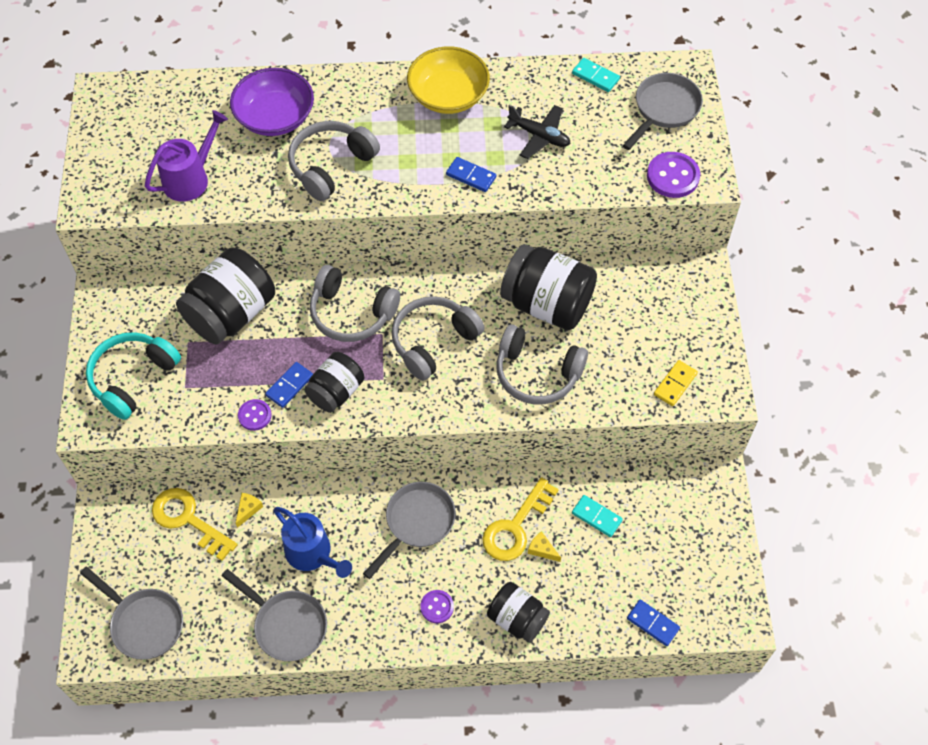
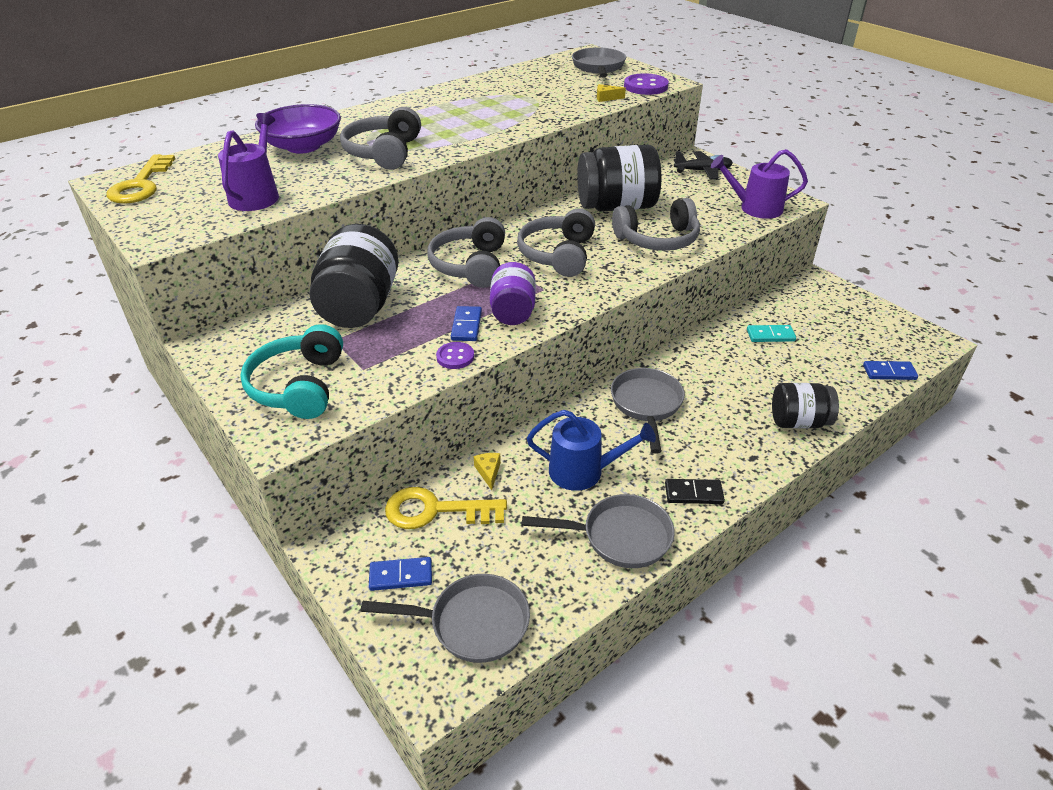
camera: 35 degrees left, 20 degrees down
(336, 392) = (513, 312): black jar -> purple jar
(352, 313) = (471, 265): grey headphones -> grey headphones turned 105 degrees clockwise
(370, 626) = (693, 493): none -> black domino
(437, 607) = (730, 449): purple button -> none
(448, 95) = (438, 101): yellow bowl -> none
(471, 176) = (506, 125): blue domino -> blue domino (401, 576)
(515, 527) = (723, 369): yellow key -> yellow key (141, 185)
(539, 136) = (531, 97): black plane -> black plane (703, 171)
(542, 549) = (759, 372): yellow cheese -> yellow cheese (606, 98)
(595, 76) = (534, 68): turquoise domino -> none
(675, 384) = (755, 208): yellow domino -> purple watering can

